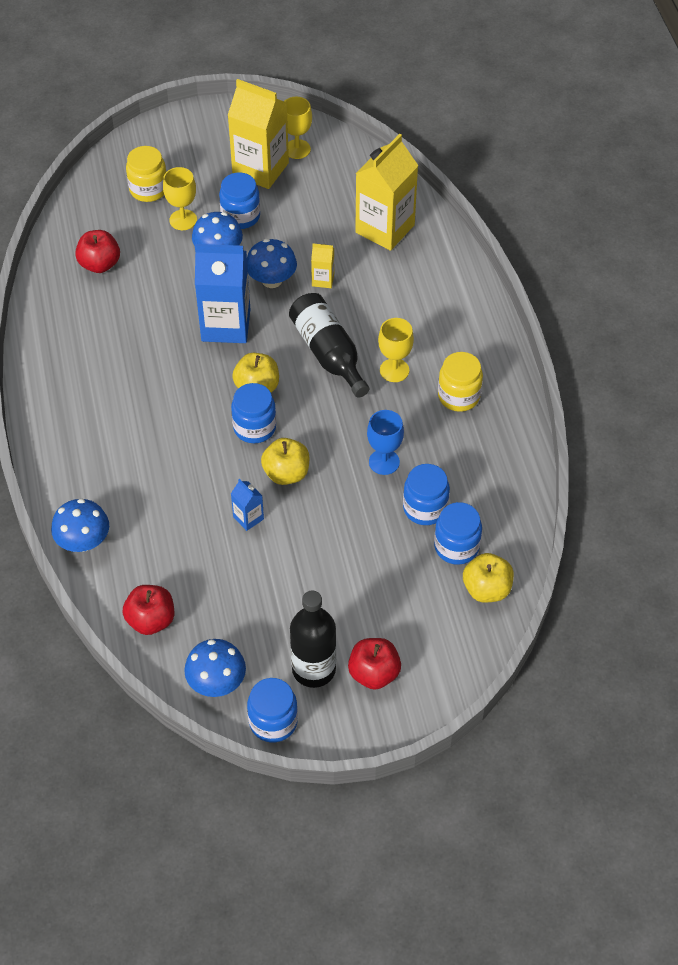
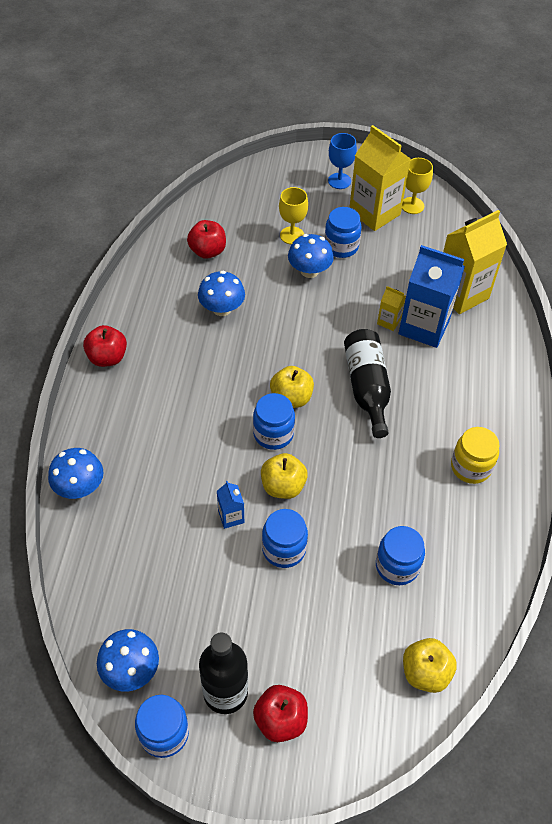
camera: 20 degrees right, 0 degrees up
(148, 189) = (275, 203): yellow jar -> none
(151, 620) = (101, 584): red apple -> red apple (107, 357)
(226, 325) = (288, 334): blue carton -> blue carton (424, 327)
(272, 280) = (344, 308): blue mushroom -> blue mushroom (222, 308)
(384, 462) = (376, 506): blue goblet -> blue goblet (339, 181)
(394, 370) = (420, 423): yellow goblet -> none
(456, 547) = (412, 616): blue jar -> blue jar (284, 549)

